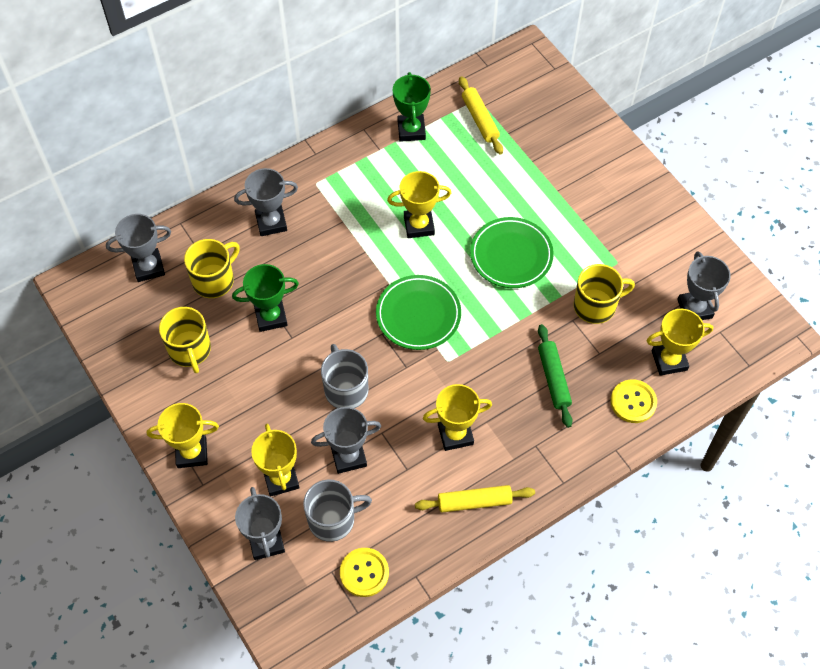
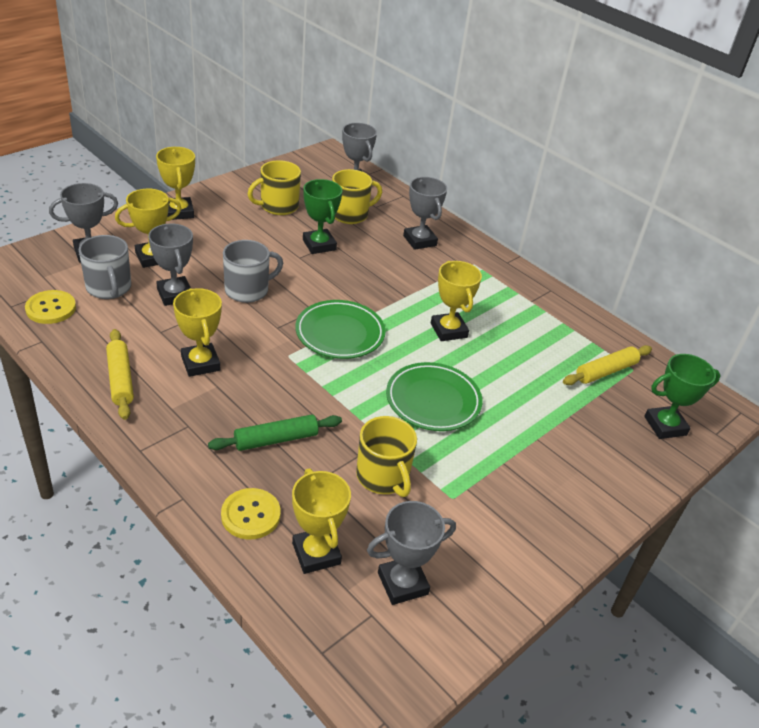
camera: 75 degrees right, 20 degrees down
(214, 280) = (350, 214): yellow mug -> yellow mug turned 60 degrees counterclockwise
(411, 130) = (565, 321): green trophy -> green trophy (665, 426)

